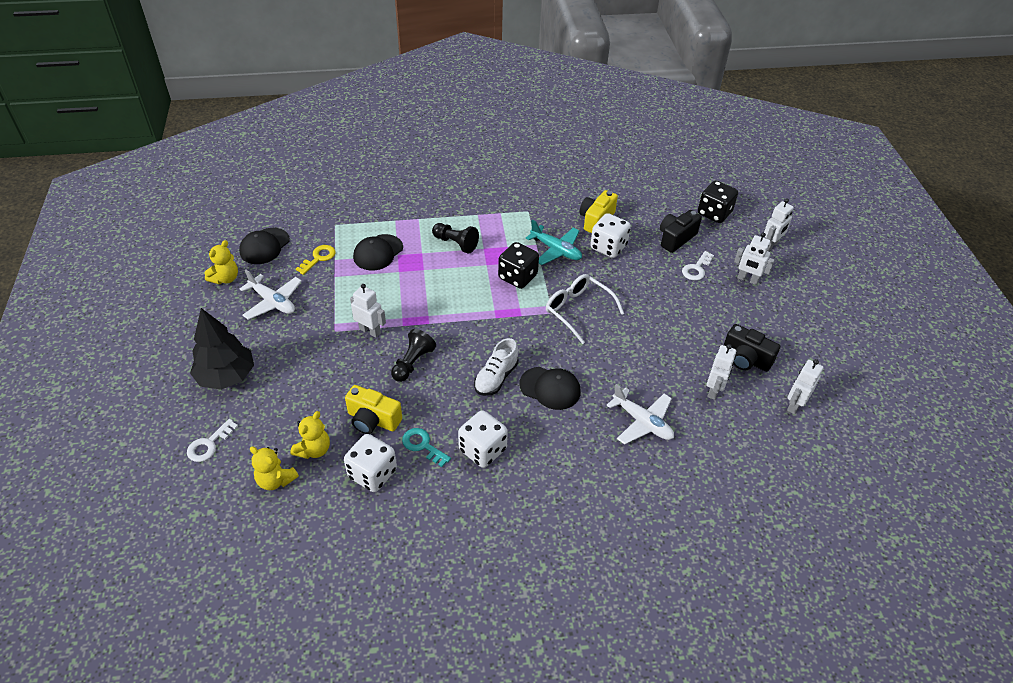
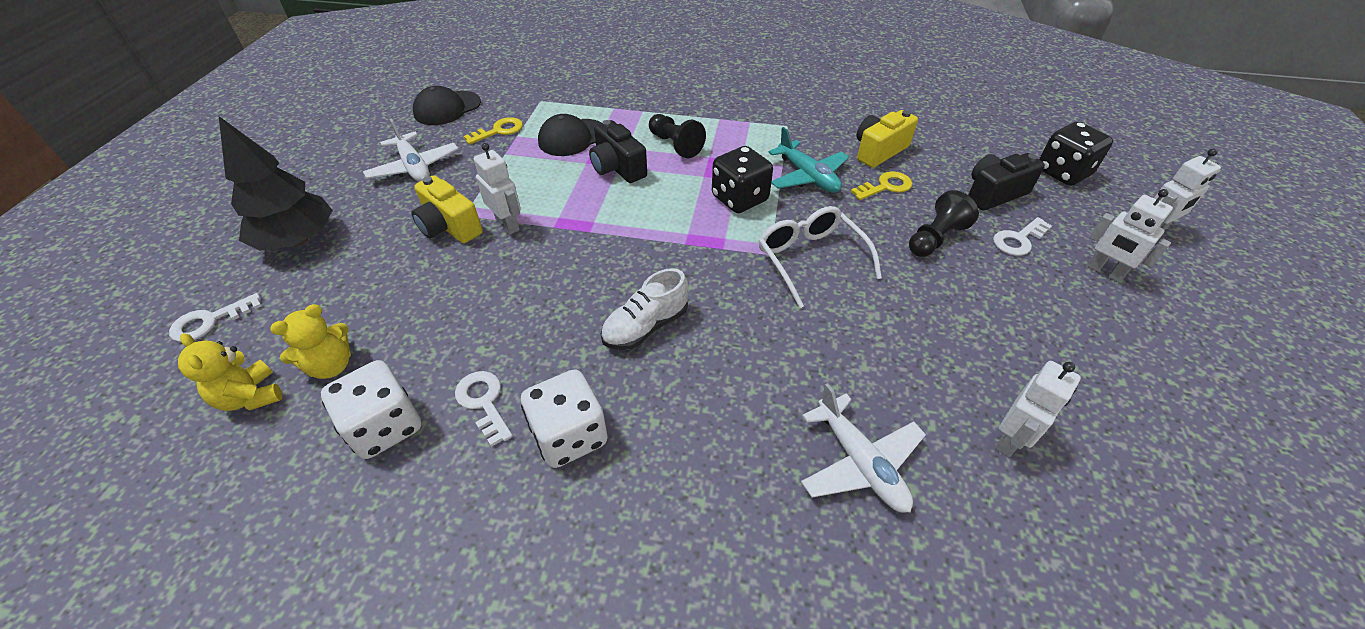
camera: 20 degrees right, 0 degrees up
(225, 278) = (381, 132): yellow teddy bear -> none
(373, 420) = (437, 344): yellow camera -> yellow camera (449, 227)
(412, 363) = (538, 278): black pawn -> black pawn (935, 238)
(422, 445) = (483, 402): turquoise key -> white key
(550, 388) = (722, 363): black cap -> none
(608, 247) = (885, 186): white dice -> yellow key
(745, 359) = (1082, 398): black camera -> black camera (617, 168)
(794, 405) = (1174, 511): white robot -> none

